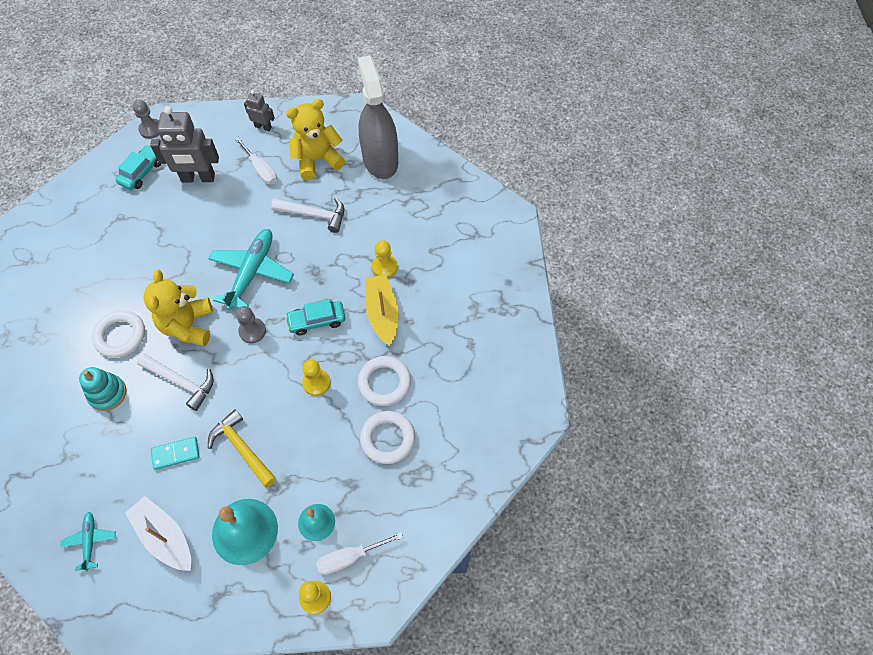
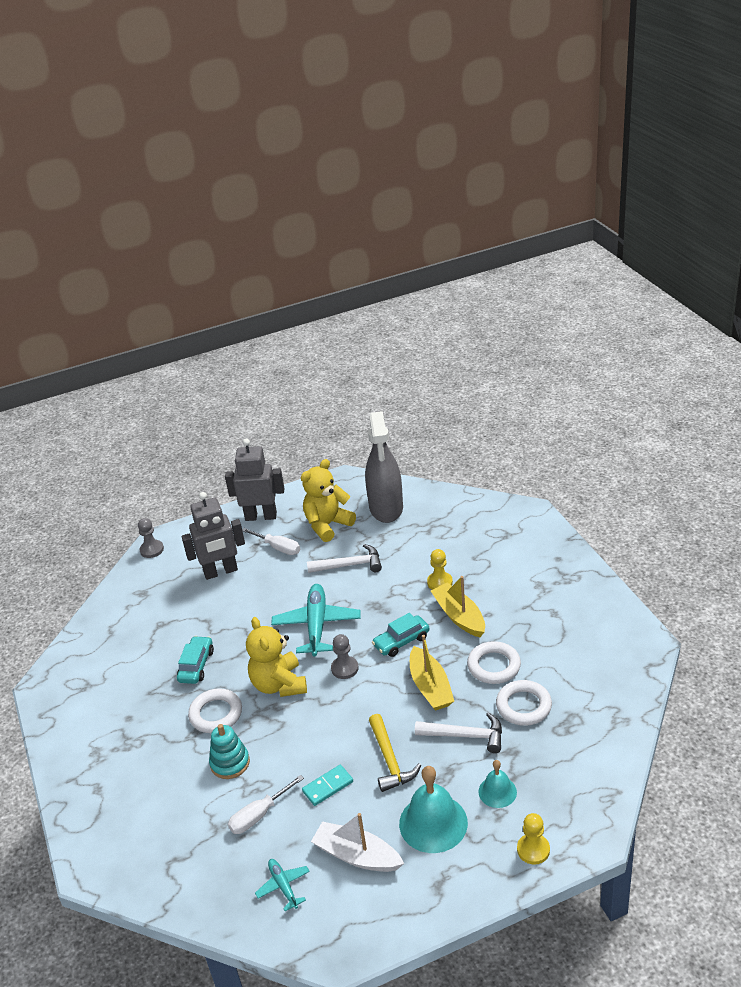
camera: 15 degrees left, 25 degrees down
(142, 172) = (162, 584): turquoise car -> turquoise car (196, 665)
(181, 382) = (299, 729): white hammer -> white hammer (466, 735)
(242, 448) = (390, 760): yellow hammer -> yellow hammer turned 135 degrees counterclockwise
(263, 127) = (261, 516): grey robot -> grey robot, size x1.91
(316, 383) = (430, 687): yellow pawn -> yellow boat
(350, 557) = (546, 807): white screwdriver -> white screwdriver (259, 815)
(380, 160) = (386, 508): grey spray bottle -> grey spray bottle turned 150 degrees counterclockwise

